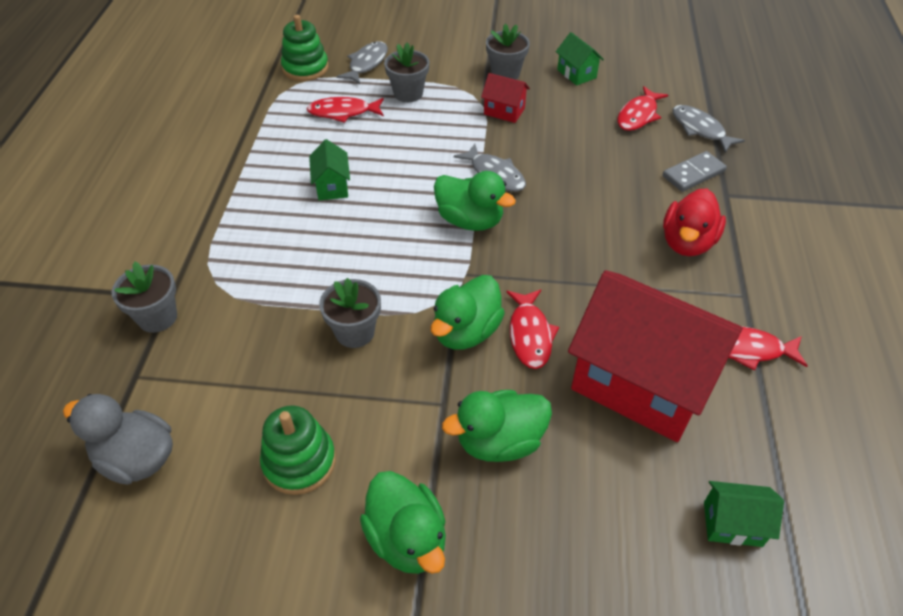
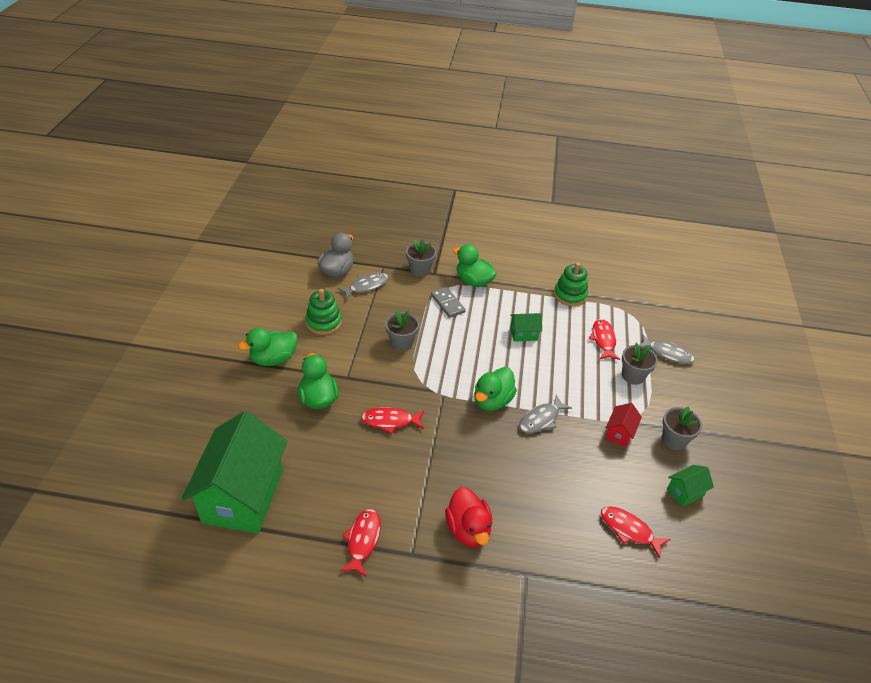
camera: 90 degrees right, 5 degrees down
(305, 68) = (653, 320): green stacking toy -> green stacking toy (570, 295)
(466, 332) = (396, 391): green duck -> green duck (473, 281)
(641, 383) = (345, 472): red house -> none
(687, 242) = (468, 529): red duck -> red duck turned 135 degrees counterclockwise
(693, 174) = (551, 555): grey domino -> grey domino (447, 303)
(700, 129) = (615, 577): grey fish -> grey fish (366, 286)
(732, 524) = (243, 496): green house -> green house, size x2.42

